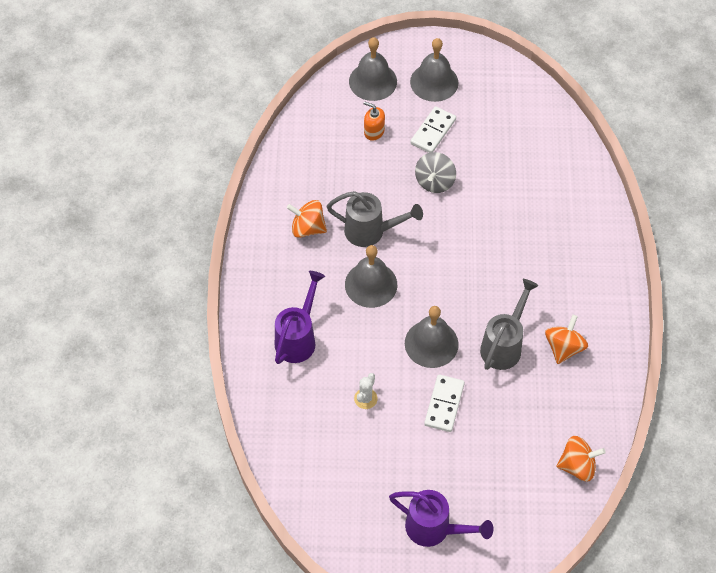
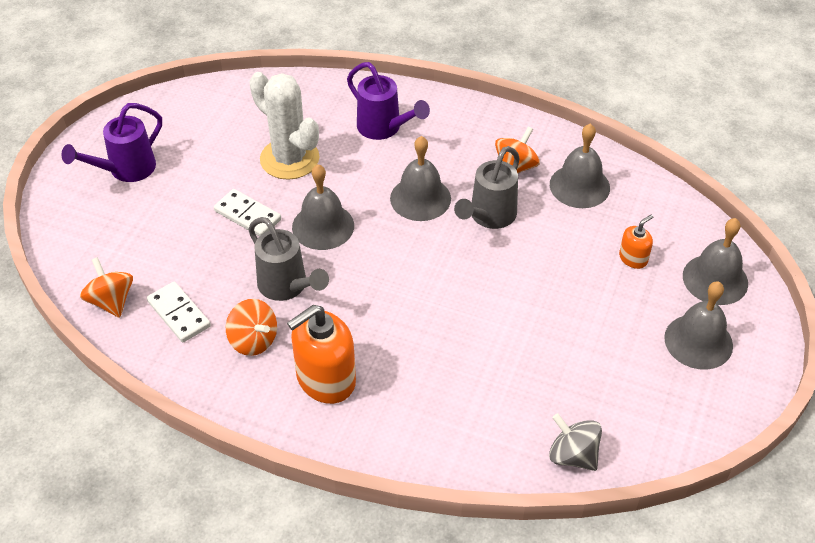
camera: 110 degrees right, 10 degrees down
(311, 180) = (579, 186): none -> grey bell
(365, 398) = (289, 159): white cactus -> white cactus, size x2.37
(433, 131) = (615, 315): white domino -> white domino (179, 314)
(434, 182) = (537, 293): grey spinning top -> grey spinning top (573, 455)
(573, 288) = (325, 379): none -> orange soap dispenser
(577, 466) = (111, 301): orange spinning top -> orange spinning top turned 135 degrees clockwise

